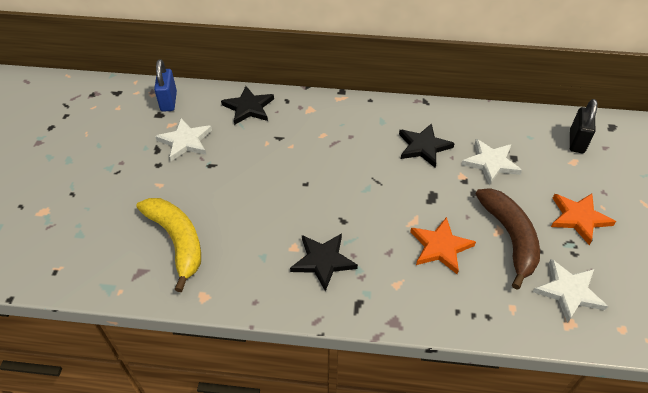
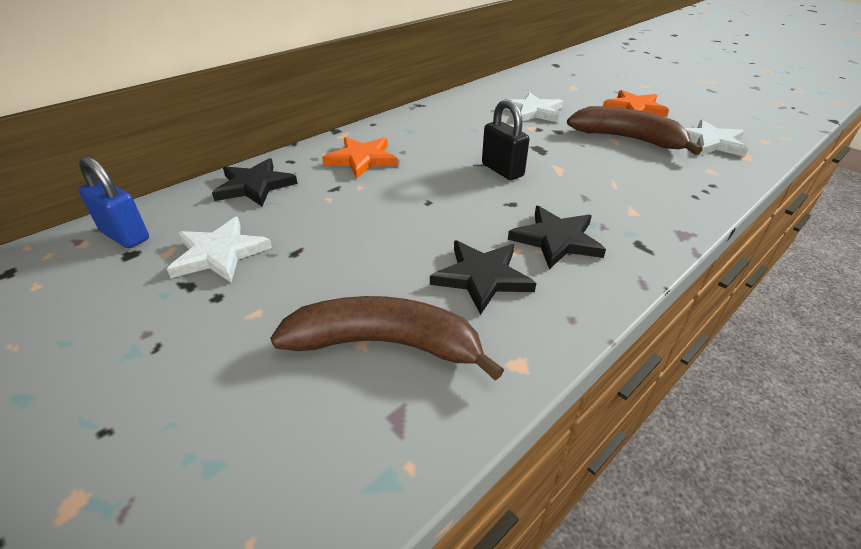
camera: 50 degrees left, 10 degrees down
(177, 241) = (386, 344): yellow banana -> brown banana
(423, 147) = (472, 127): black star -> black star (482, 277)
(440, 247) = (606, 170): orange star -> orange star (362, 159)
(576, 142) = (554, 78): black padlock -> black padlock (502, 170)

